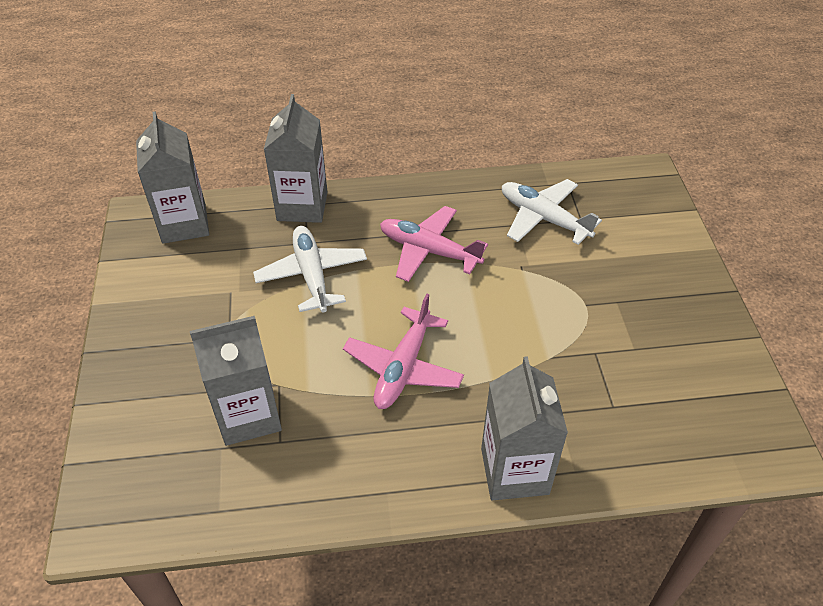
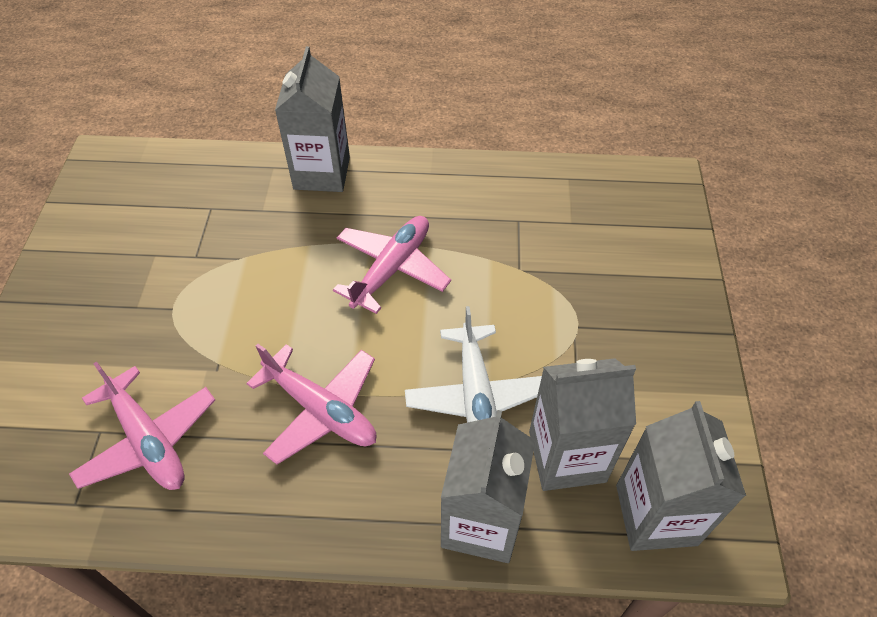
camera: 170 degrees left, 5 degrees up
(248, 415) = (548, 245): grey carton -> grey carton (567, 456)
(543, 218) = (148, 440): white plane -> pink plane

